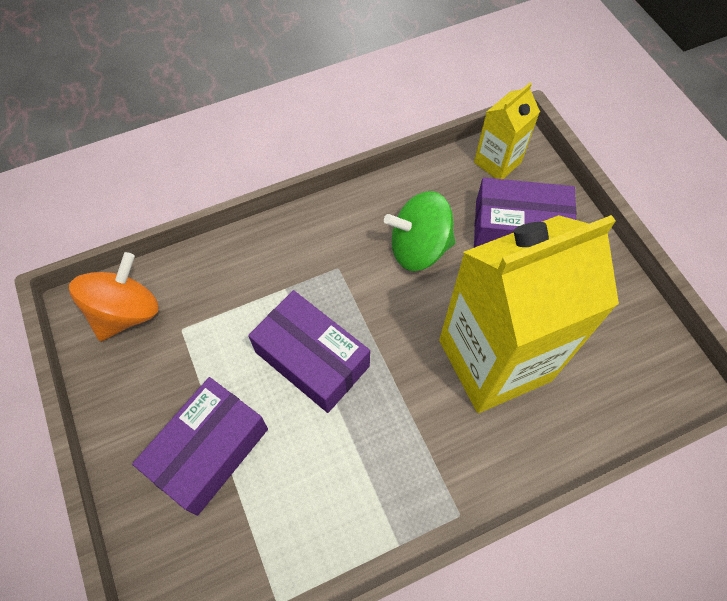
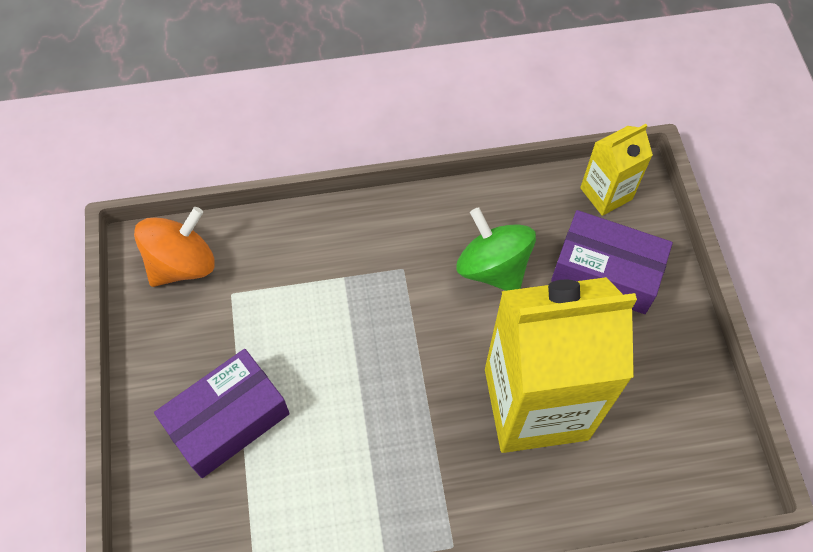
camera: 15 degrees right, 0 degrees up
(312, 359) = (351, 355): purple box -> none
(419, 248) = (493, 267): green spinning top -> green spinning top turned 45 degrees clockwise

